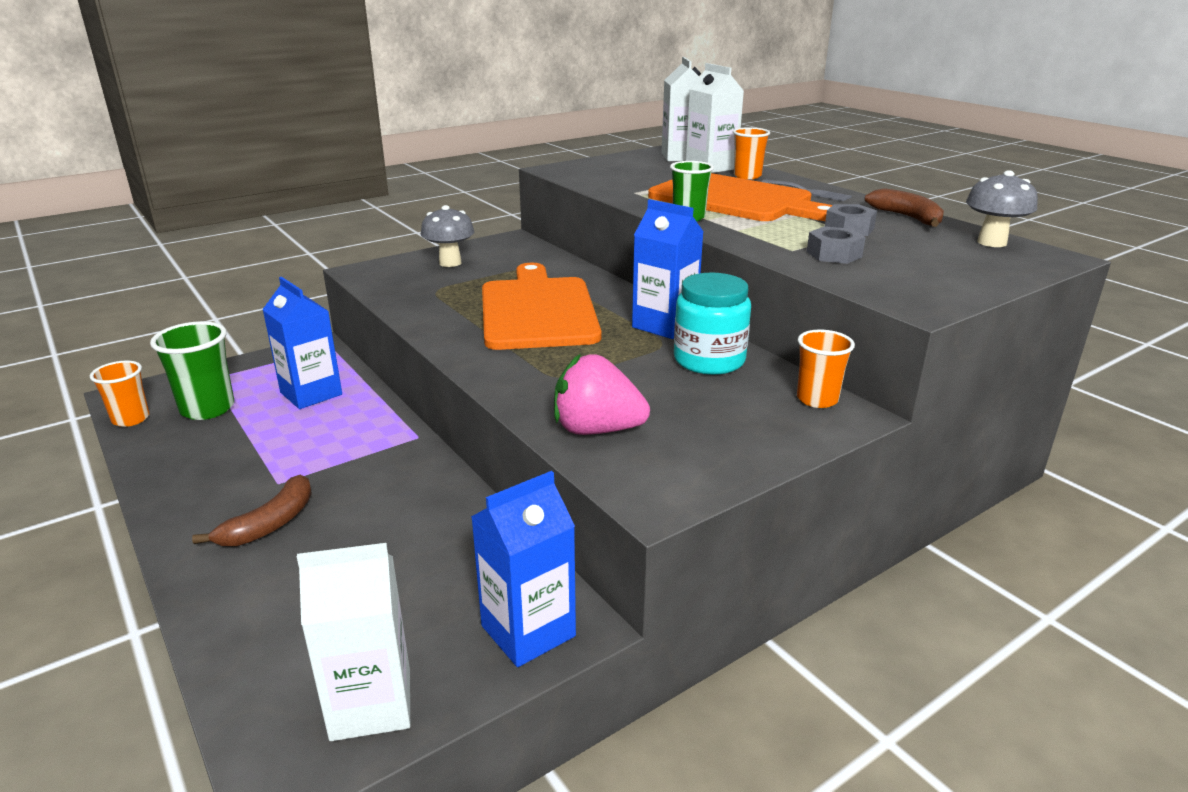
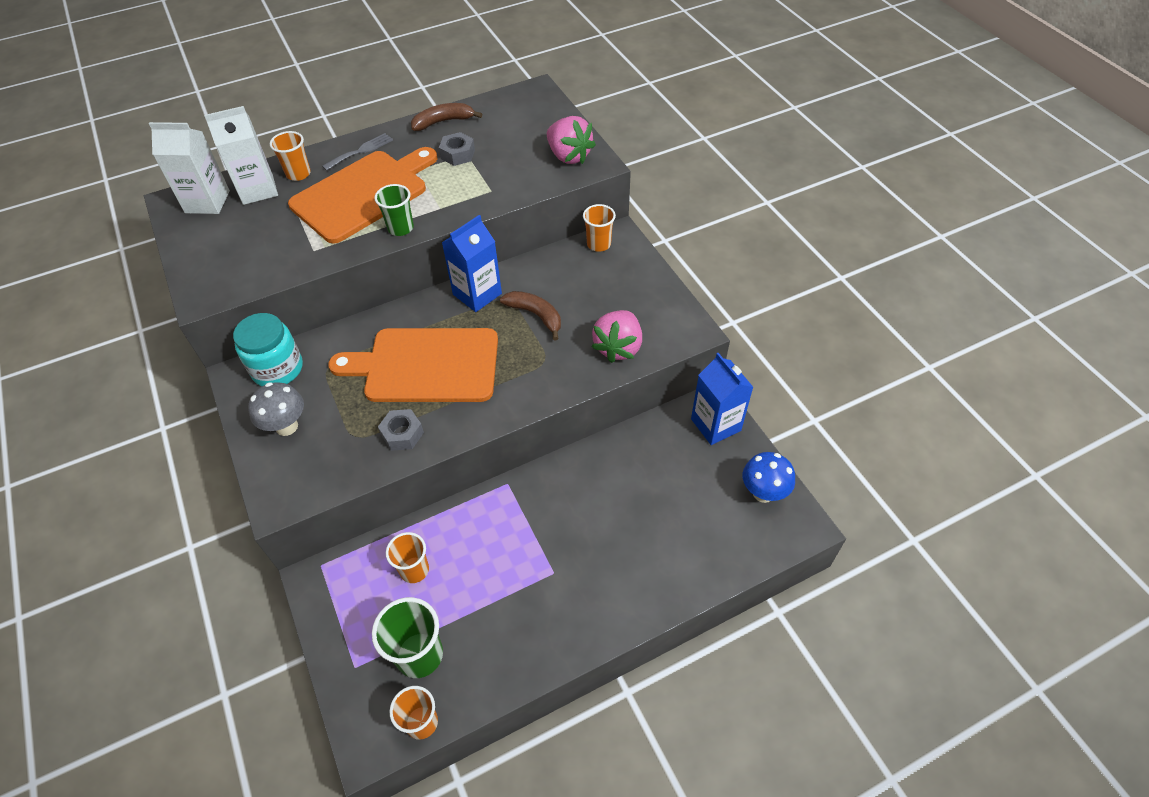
camera: 80 degrees left, 25 degrees up
(270, 523) = (604, 568): brown banana -> brown banana (535, 315)
(311, 393) = (414, 570): blue carton -> orange cup
(371, 704) = (763, 493): white carton -> blue mushroom
(709, 360) = (538, 281): turquoise jar -> turquoise jar (277, 369)
(834, 254) = (506, 174): grey nut -> grey nut (402, 434)
(916, 286) = (569, 156): none -> pink strawberry
(991, 242) = (505, 104): grey mushroom -> none

